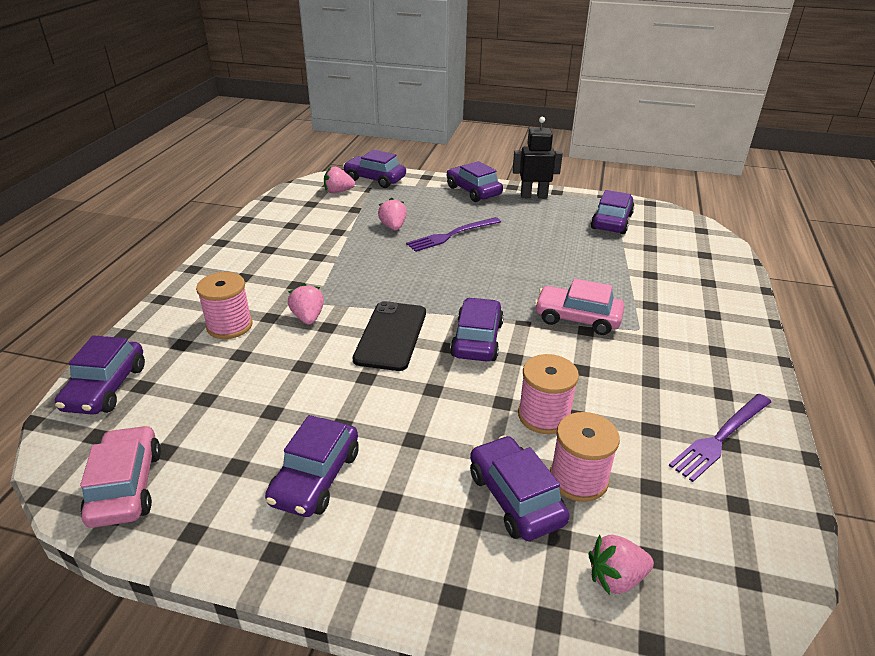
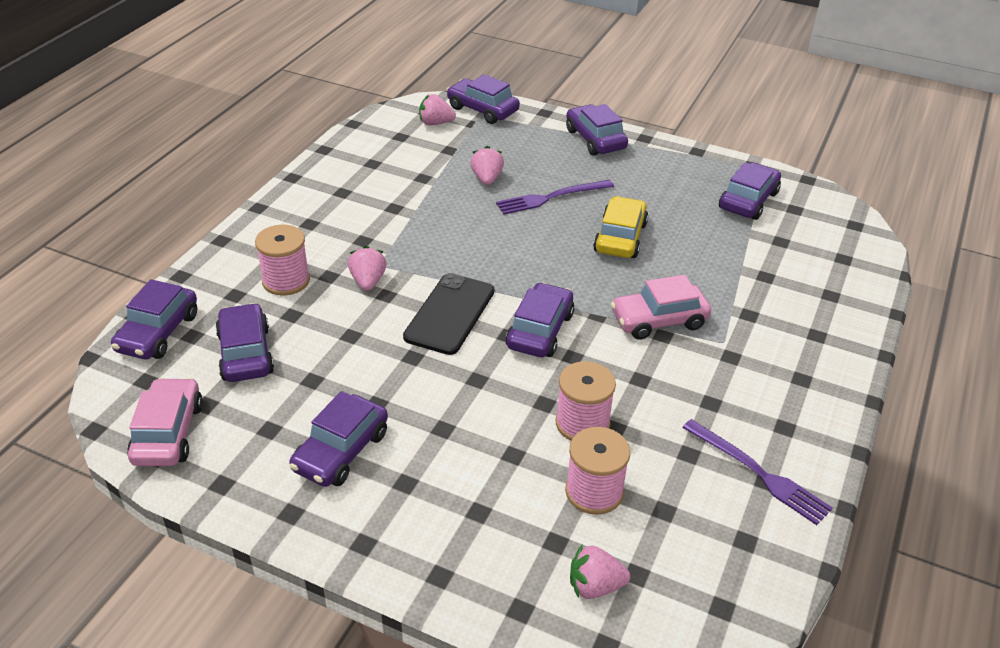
camera: 10 degrees right, 5 degrees up
(515, 497) = (525, 500): purple car -> purple car (246, 353)
(520, 258) = (620, 238): none -> yellow car
(533, 196) = (666, 154): black robot -> none
(577, 318) = (658, 320): pink car -> pink car turned 45 degrees counterclockwise
(720, 437) = (758, 473): purple fork -> purple fork turned 105 degrees counterclockwise

